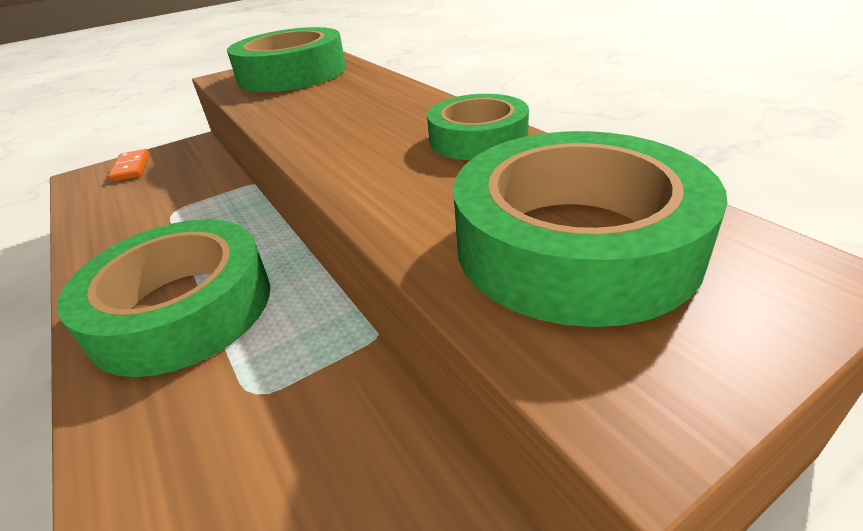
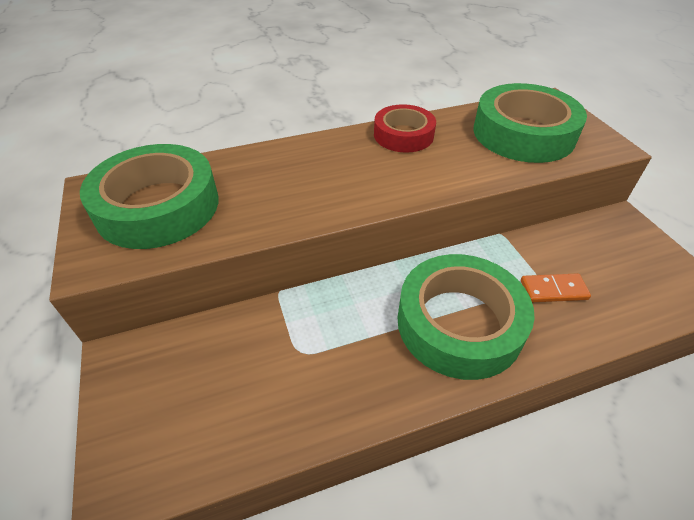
camera: 80 degrees left, 10 degrees up
(131, 168) = (144, 419): orange domino -> orange domino (553, 290)
(478, 138) = (403, 135): green tape -> red tape

